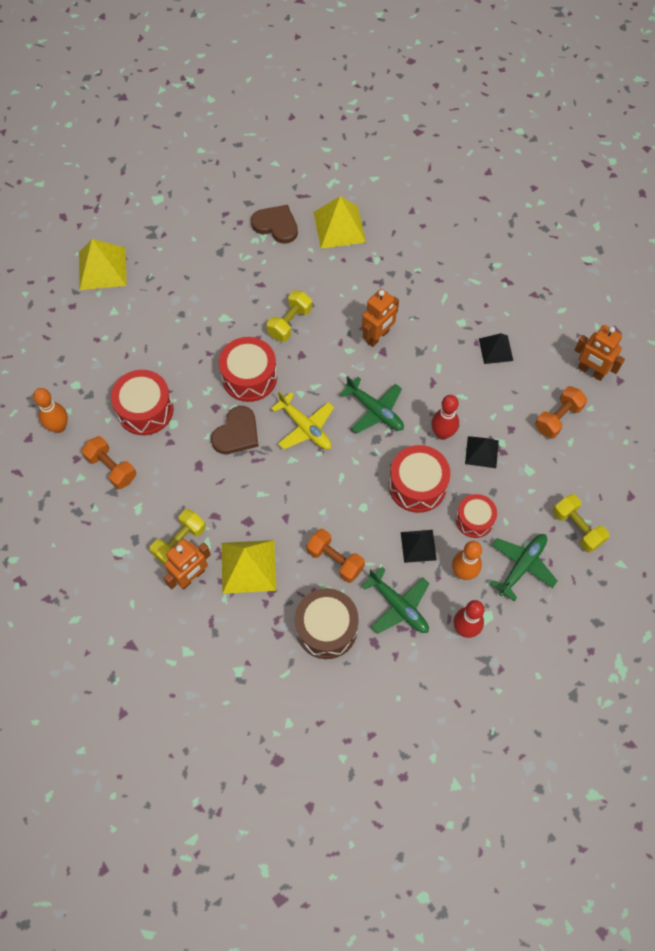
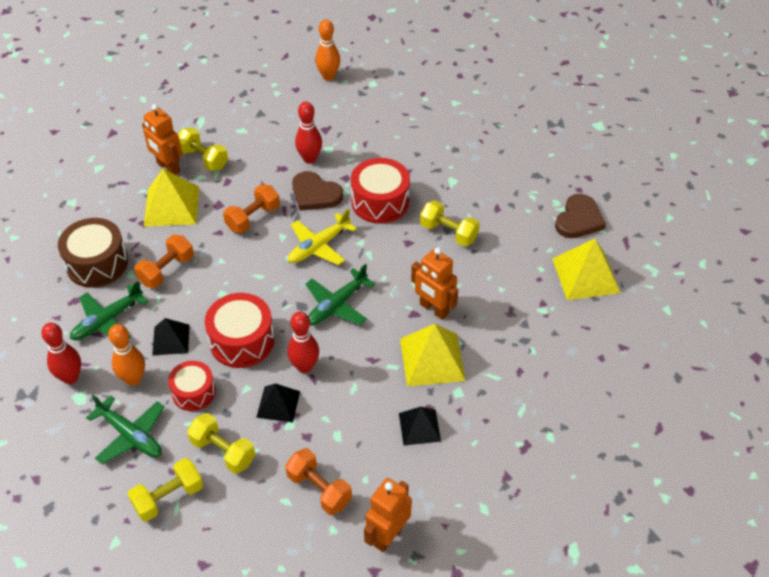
camera: 90 degrees right, 15 degrees down
(102, 268) = (505, 92): yellow pyramid -> yellow pyramid (432, 359)
(111, 468) = (284, 111): orange dumbbell -> orange dumbbell (253, 218)
(145, 410) = (344, 129): red drum -> none
(186, 440) = (309, 159): none -> red bowling pin
(531, 491) = (223, 451): none -> yellow dumbbell

